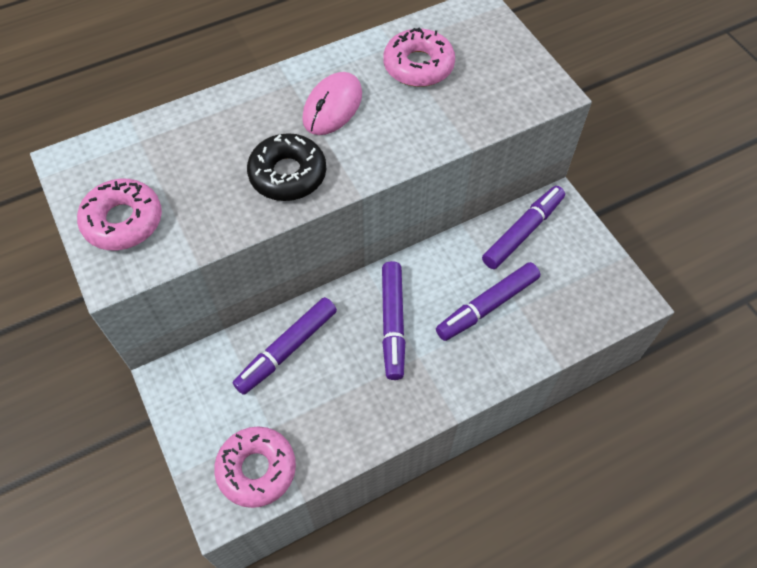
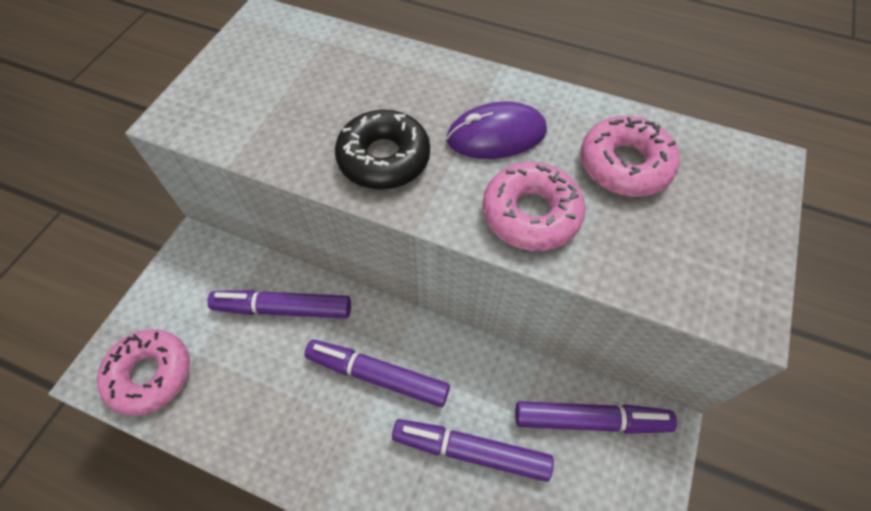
camera: 50 degrees right, 0 degrees up
(123, 221) = (232, 88): pink donut -> pink donut (531, 214)
(332, 106) = (496, 135): pink mouse -> purple mouse
(392, 323) = (377, 375): purple marker -> purple marker turned 60 degrees clockwise

